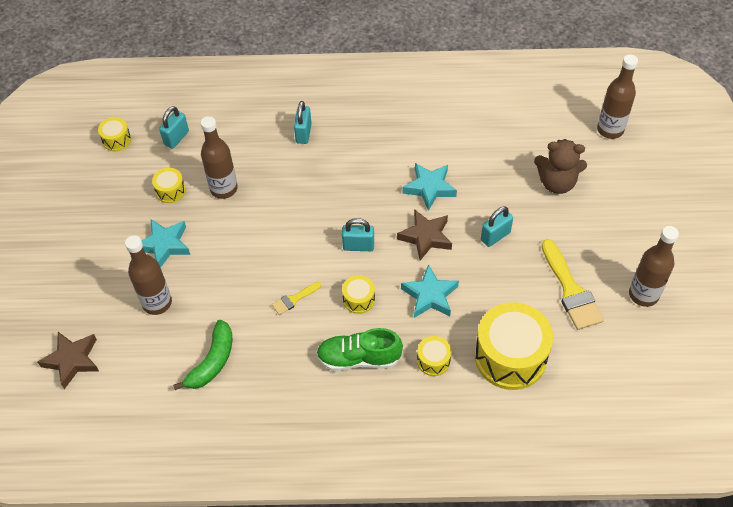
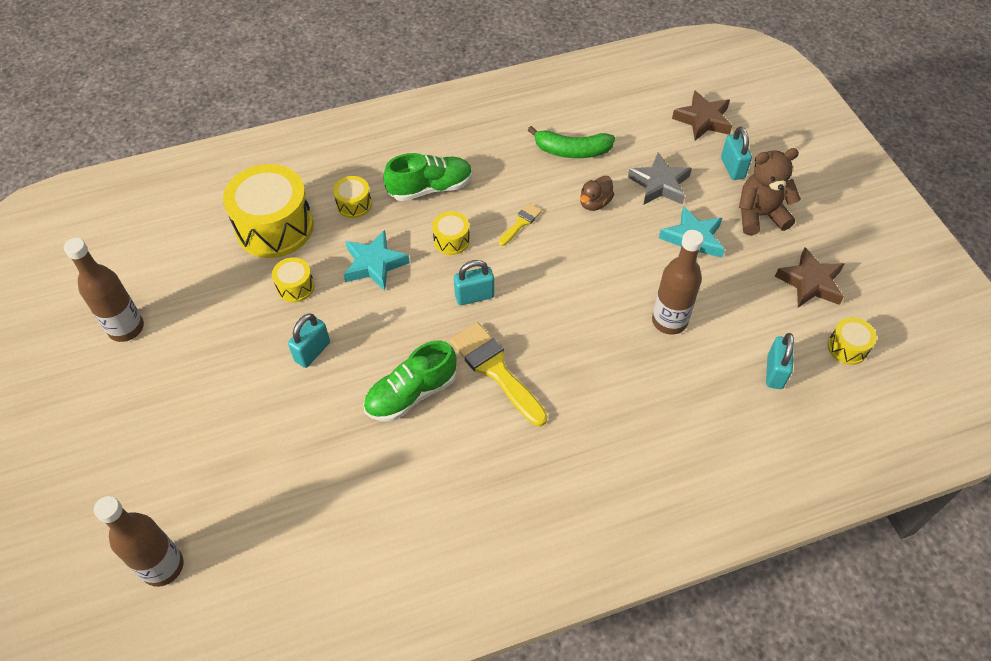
camera: 160 degrees right, 0 degrees up
(157, 303) = (659, 184): brown bottle -> grey star
(170, 191) = (730, 301): yellow drum -> yellow drum (295, 287)
(212, 361) = (572, 151): green banana -> green banana turned 90 degrees counterclockwise
(222, 301) = (595, 203): none -> brown duck
(303, 133) = (612, 428): turquoise padlock -> turquoise padlock (732, 168)
(425, 237) = (398, 328): brown star -> brown star (810, 282)
(429, 188) = (411, 394): turquoise star -> green shoe
(556, 183) = (240, 449): brown teddy bear -> brown teddy bear (760, 215)
(571, 290) = (213, 311): yellow brush -> yellow brush (495, 370)

